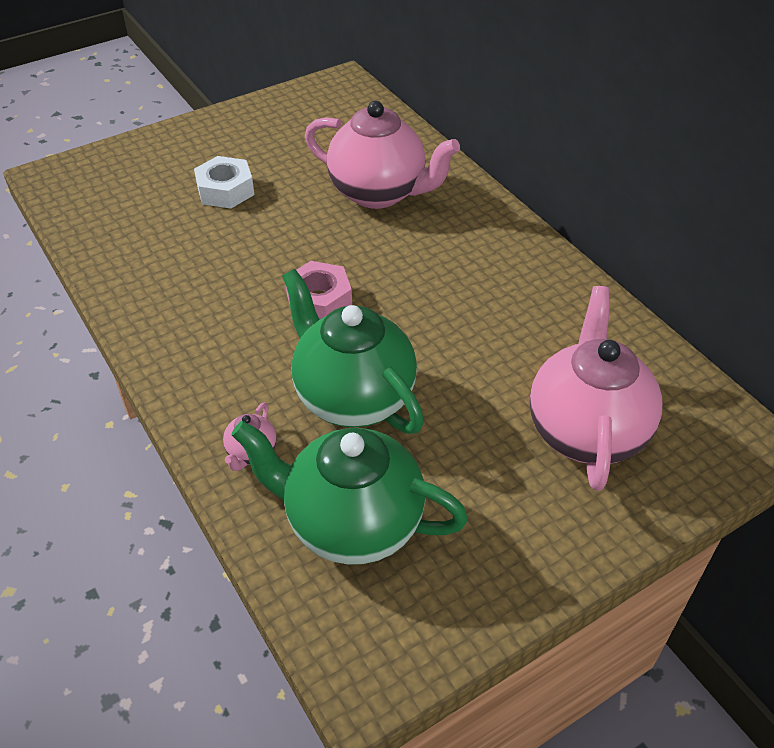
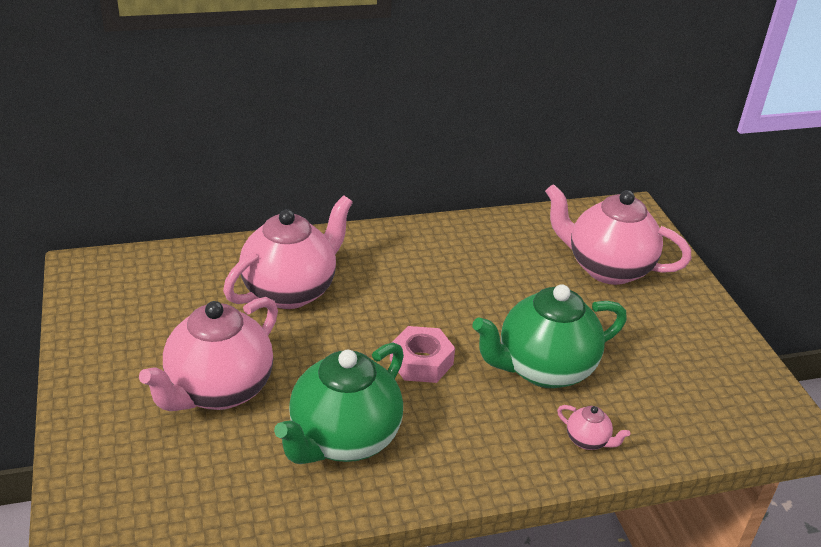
camera: 75 degrees left, 10 degrees down
(225, 190) = (218, 390): white nut -> pink teapot
(352, 523) = (668, 399): green teapot -> green teapot (343, 439)

